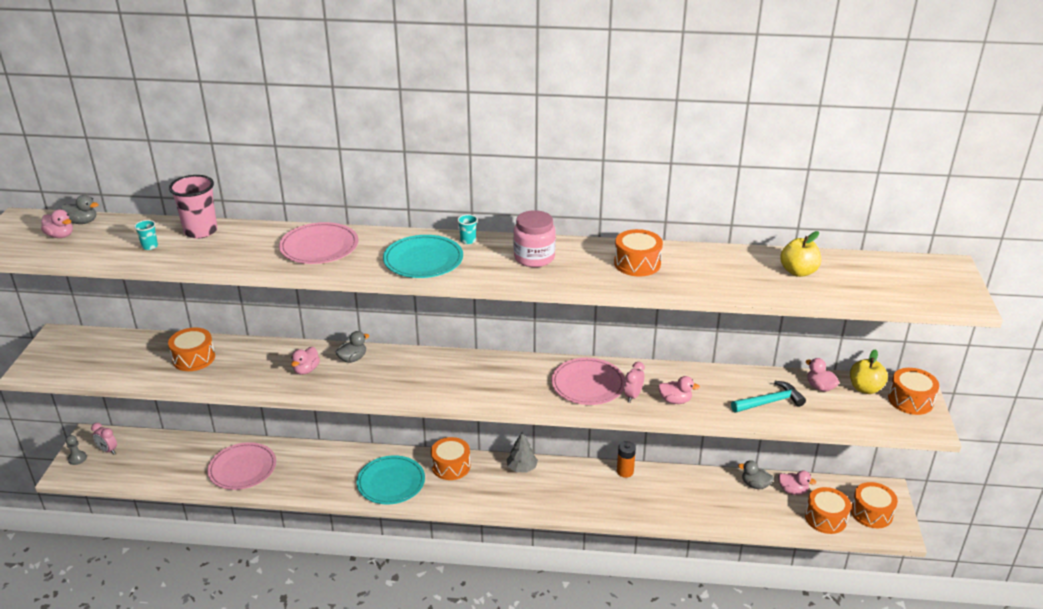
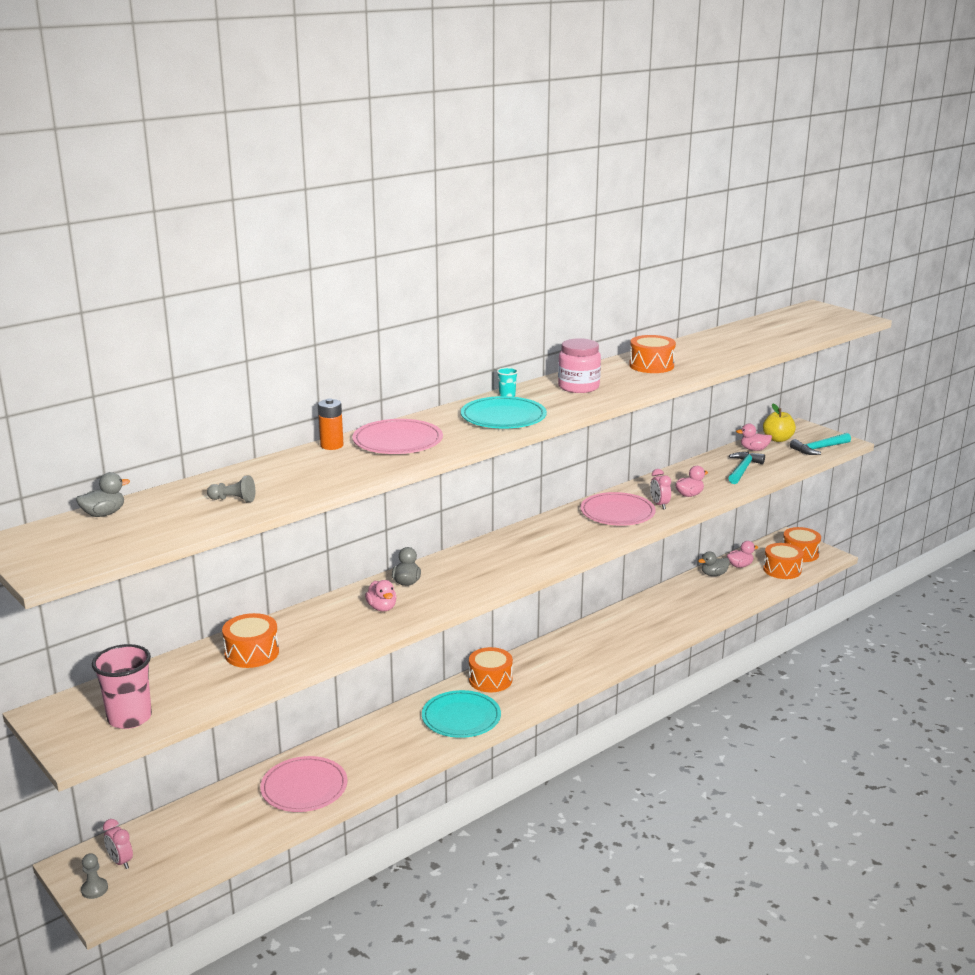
camera: 45 degrees left, 10 degrees down
(60, 235) = (107, 531): pink duck -> none
(108, 450) = (120, 862): pink clock -> pink clock turned 60 degrees clockwise
(150, 246) = (233, 500): turquoise cup -> grey pawn
(201, 231) = (257, 473): pink cup -> pink cup (129, 718)
(522, 468) = (546, 650): grey tree -> none
(625, 471) = (622, 612): orange battery -> orange battery (332, 445)
(798, 272) = (749, 336): yellow apple -> none
(887, 420) = (819, 449): none -> turquoise hammer
(910, 400) = (810, 434): orange drum -> none

